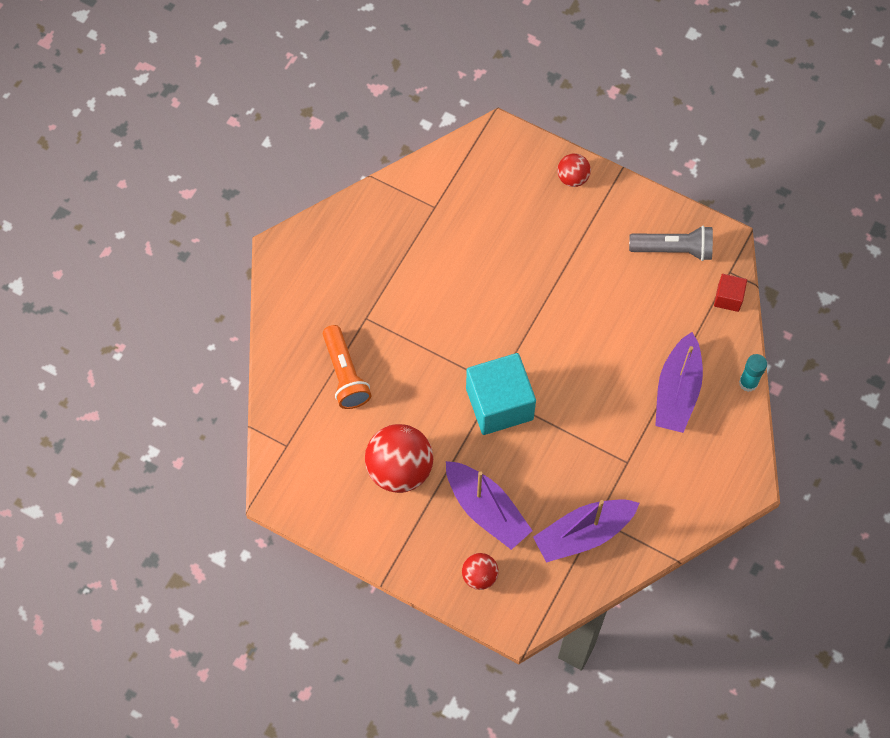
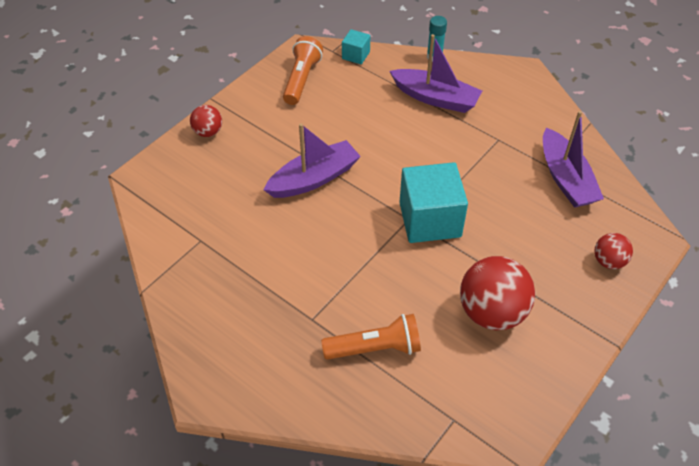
camera: 80 degrees left, 15 degrees down
(486, 510) = (540, 246): purple boat -> purple boat (314, 178)
(673, 249) = (301, 79): grey flashlight -> orange flashlight
(728, 298) = (356, 55): red cube -> turquoise cube

